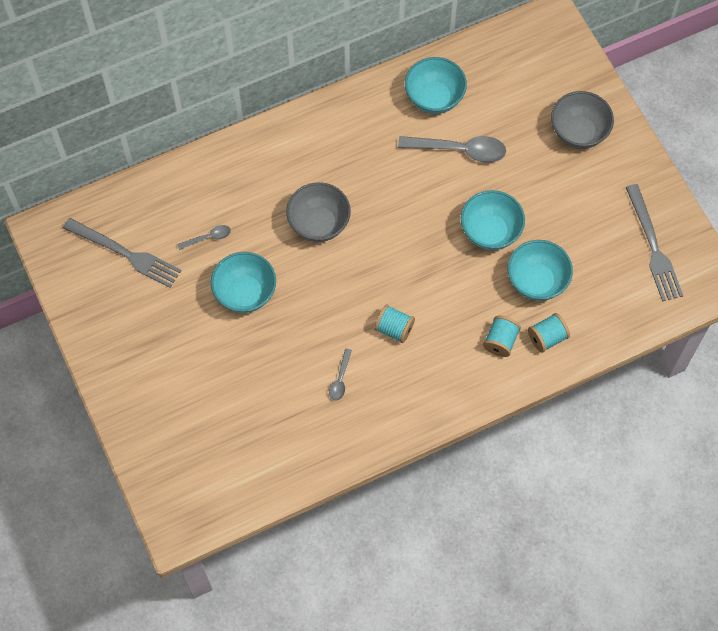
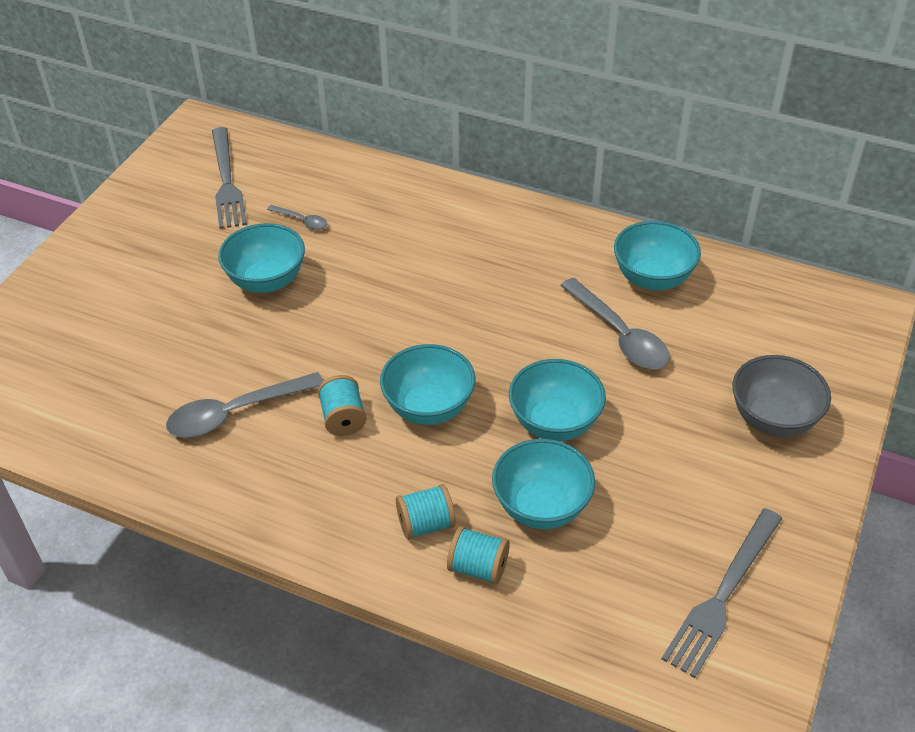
camera: 50 degrees right, 20 degrees down
(319, 224) = (404, 284): grey bowl -> none
(340, 379) = (235, 413): grey spoon -> grey spoon, size x2.00
(425, 282) = (429, 407): none -> turquoise bowl

